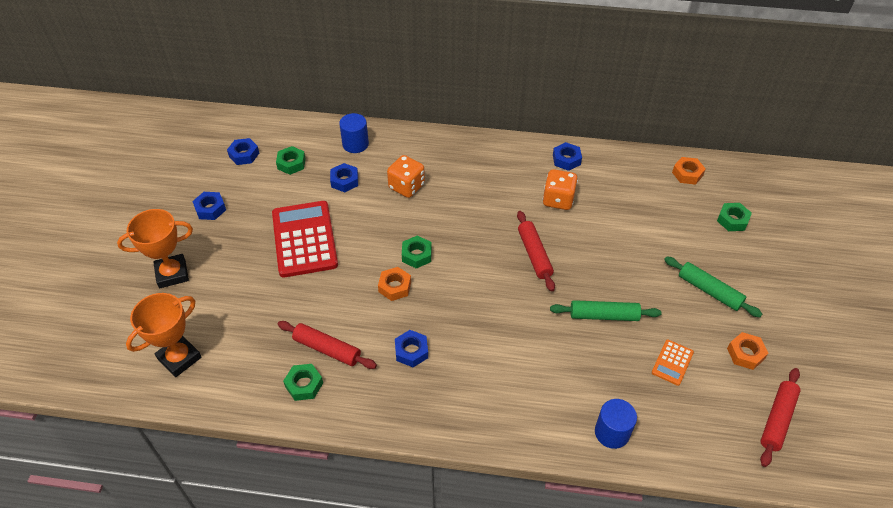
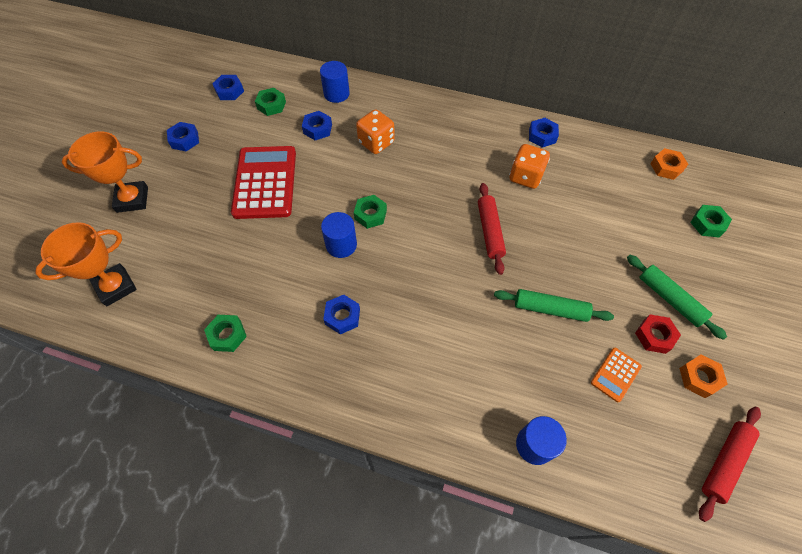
camera: 10 degrees right, 10 degrees up
(327, 349) = (259, 300): red rolling pin -> none
(395, 287) = (341, 245): orange nut -> blue cylinder
(701, 324) = (654, 336): none -> red nut

